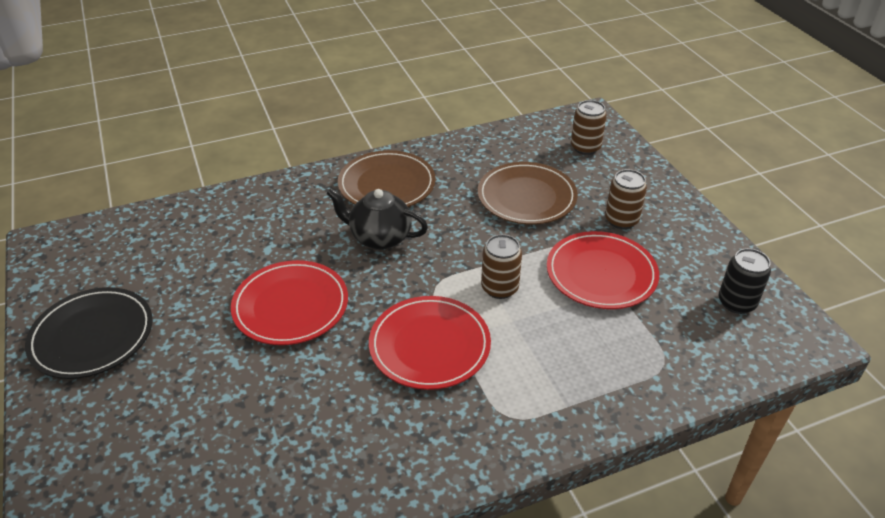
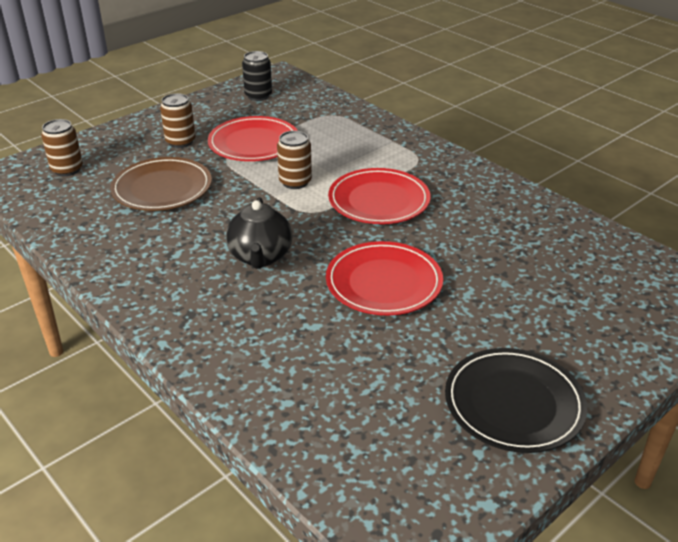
camera: 110 degrees left, 5 degrees down
(387, 184) = (167, 275): brown plate -> none

